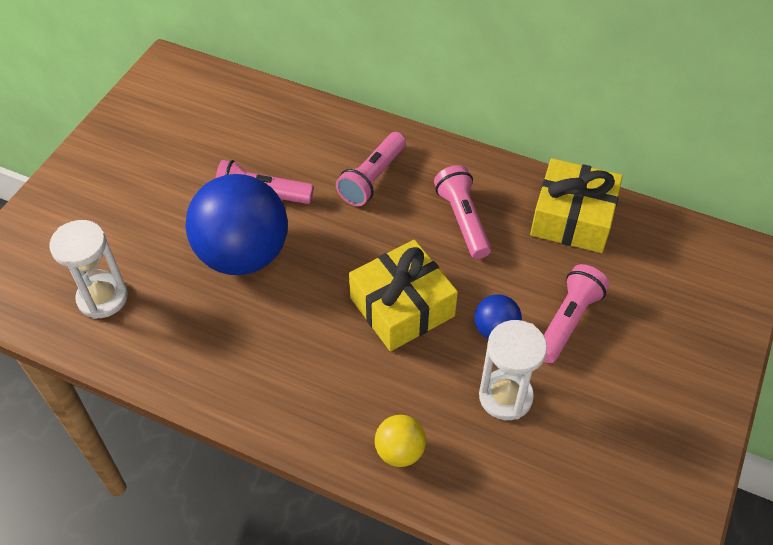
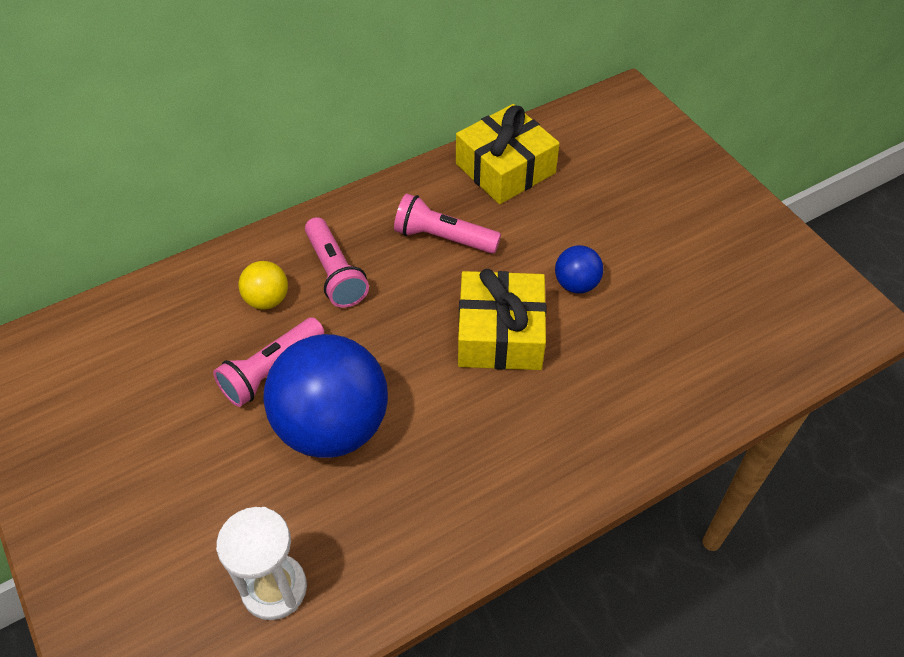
camera: 55 degrees left, 0 degrees up
(400, 451) = (648, 421): yellow ball -> yellow ball (267, 300)
(505, 396) = (646, 316): white hourglass -> none
(567, 321) = (603, 233): pink flashlight -> none

